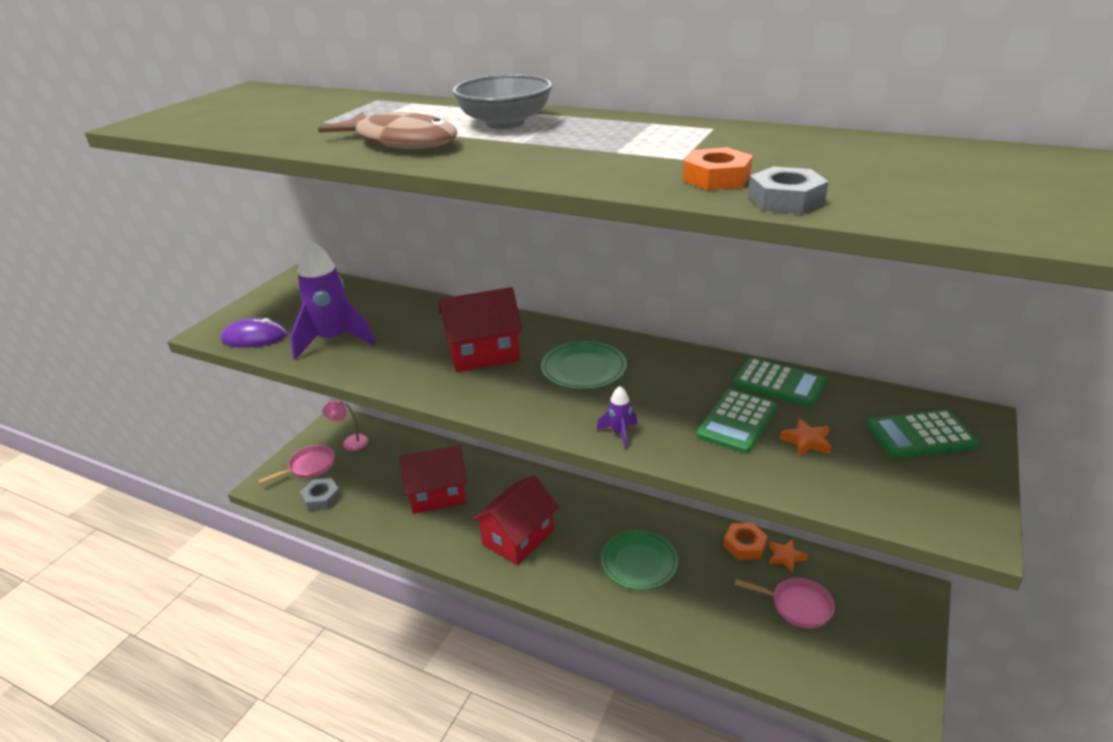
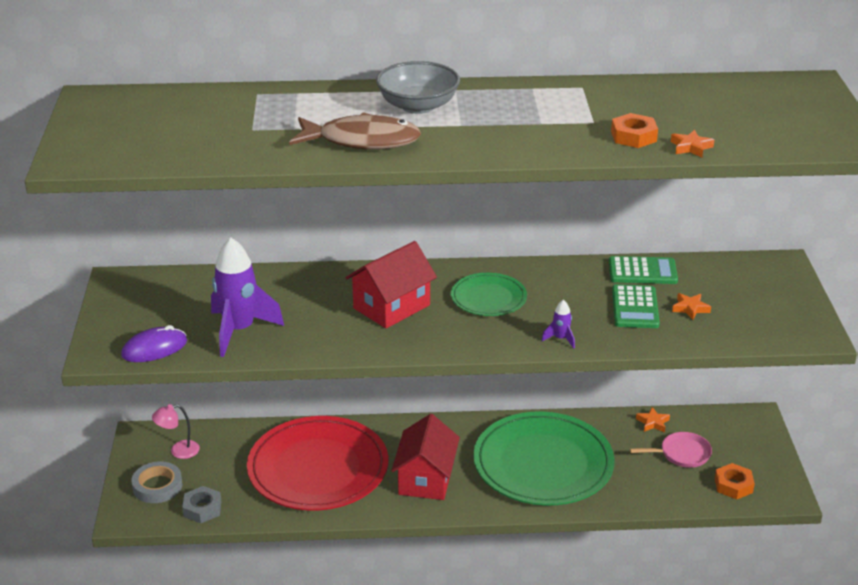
camera: 30 degrees left, 0 degrees up
(309, 466) = (157, 486): pink pan -> grey tape
(437, 494) = (318, 468): red house -> red plate
(639, 562) = (543, 463): green plate -> green plate, size x1.98
(744, 545) = (616, 424): orange nut -> orange nut (733, 485)
(785, 200) = (691, 147): grey nut -> orange star
(920, 435) = (757, 284): green calculator -> none

